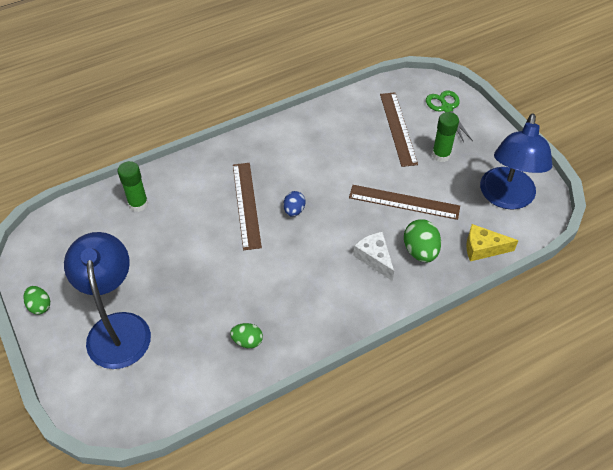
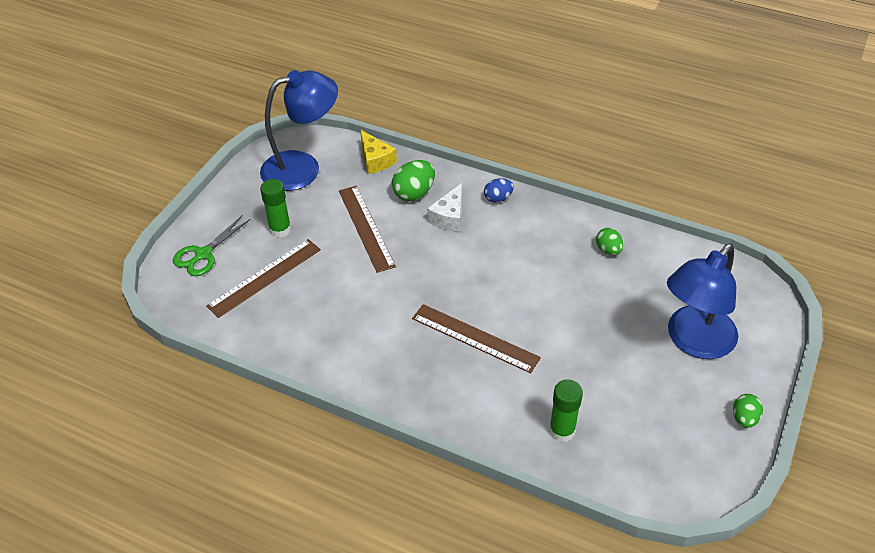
camera: 125 degrees left, 5 degrees down
(246, 205) = (475, 338): brown ruler -> brown ruler turned 75 degrees clockwise
(294, 210) = (448, 297): blue egg -> blue egg (498, 198)

